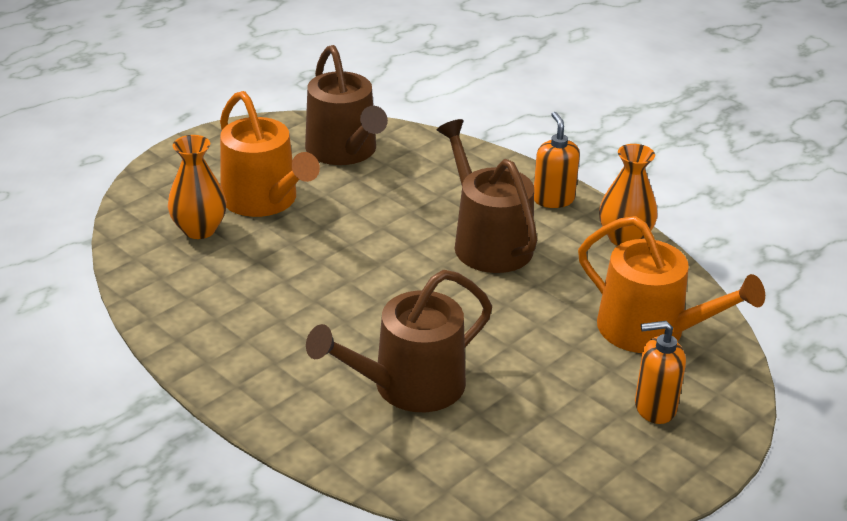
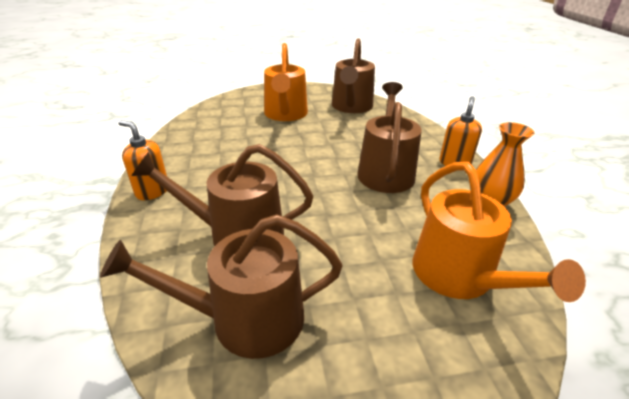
camera: 35 degrees right, 0 degrees up
(199, 229) = (240, 116): orange vase -> none
(509, 450) = (246, 319): none -> brown watering can
(654, 407) = (406, 348): orange soap dispenser -> orange soap dispenser (152, 191)

